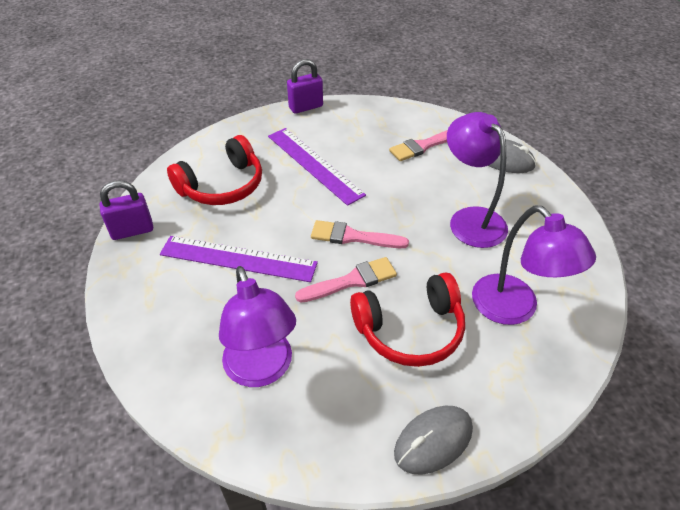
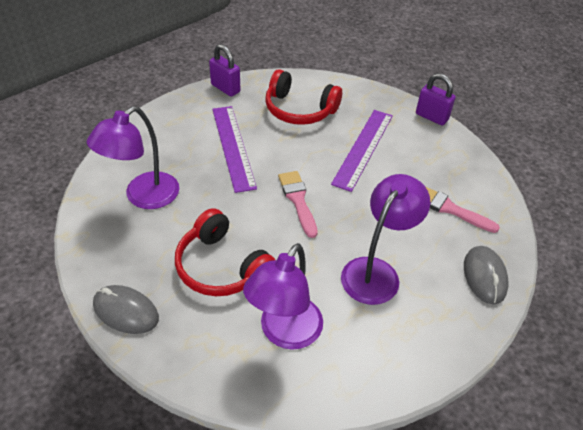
camera: 60 degrees right, 0 degrees up
(351, 281) = (250, 215): pink brush -> none

